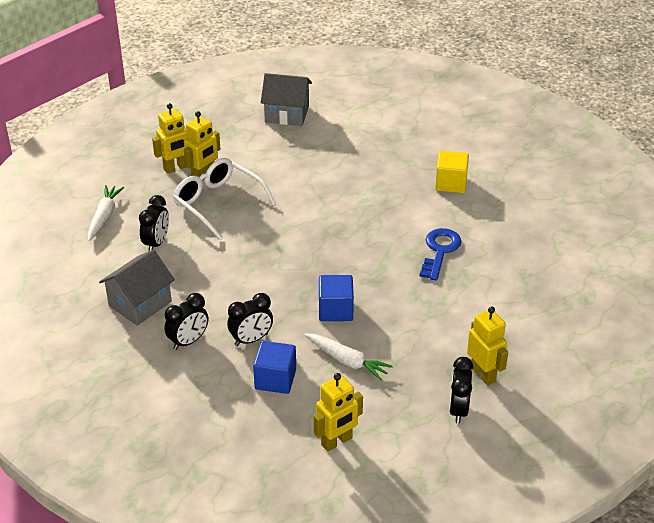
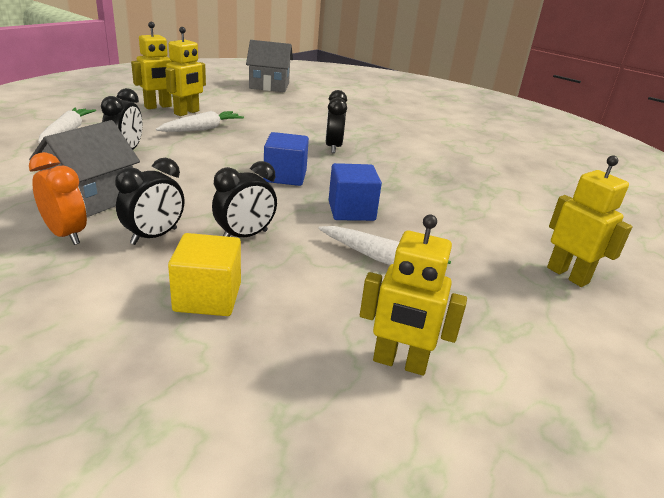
camera: 10 degrees left, 10 degrees down
(130, 341) = (66, 235): none -> orange clock
(218, 203) = (202, 129): white glasses -> white carrot
(275, 379) = (284, 279): blue cube -> blue cube (285, 176)
(337, 441) = (399, 363): yellow robot -> yellow robot turned 60 degrees clockwise
(440, 251) = (450, 169): blue key -> none
(451, 183) = (437, 128): yellow cube -> yellow cube (207, 297)
(458, 410) = (562, 316): black clock -> black clock (333, 147)

